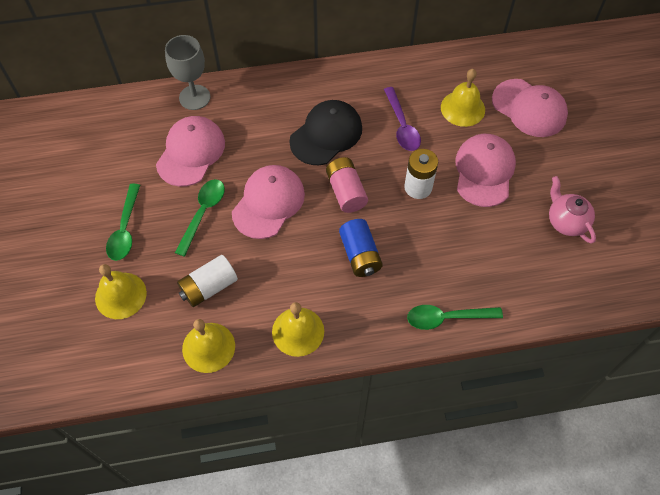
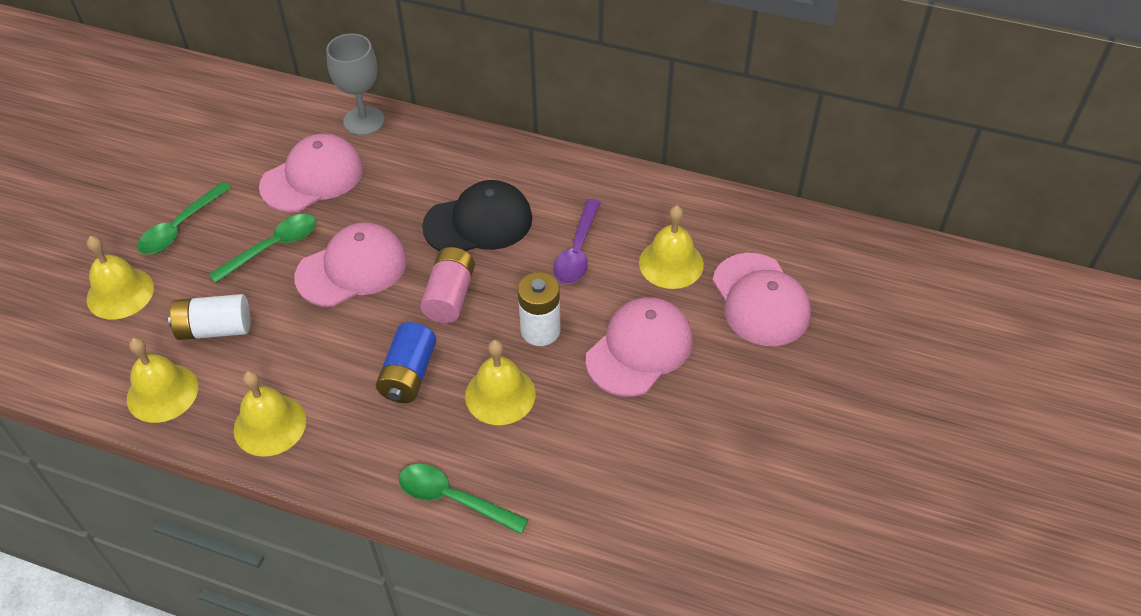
camera: 30 degrees right, 10 degrees down
(425, 240) = (500, 395): none -> yellow bell
(566, 221) = (700, 459): pink teapot -> none

